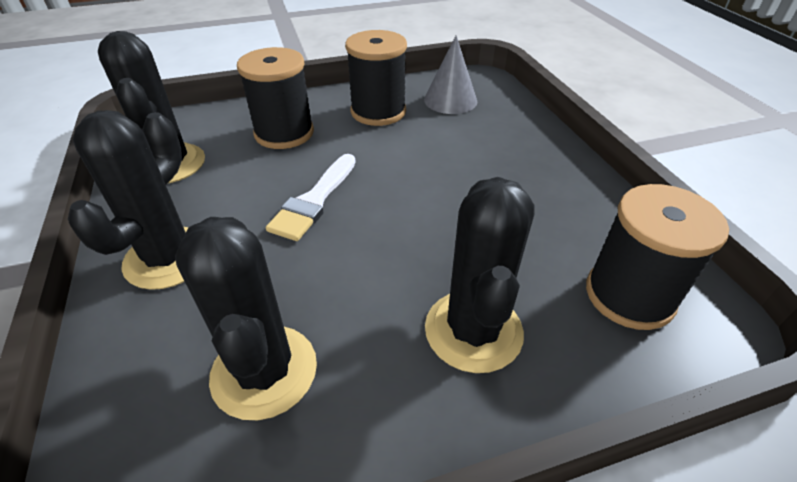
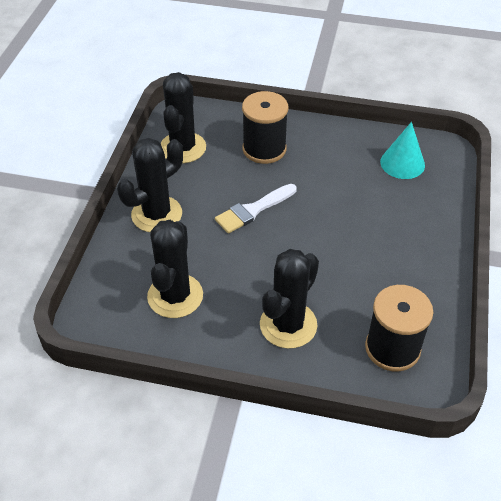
camera: 30 degrees right, 5 degrees up
(378, 111) = (340, 154): black spool -> none
(450, 100) = (402, 163): grey cone -> turquoise cone

